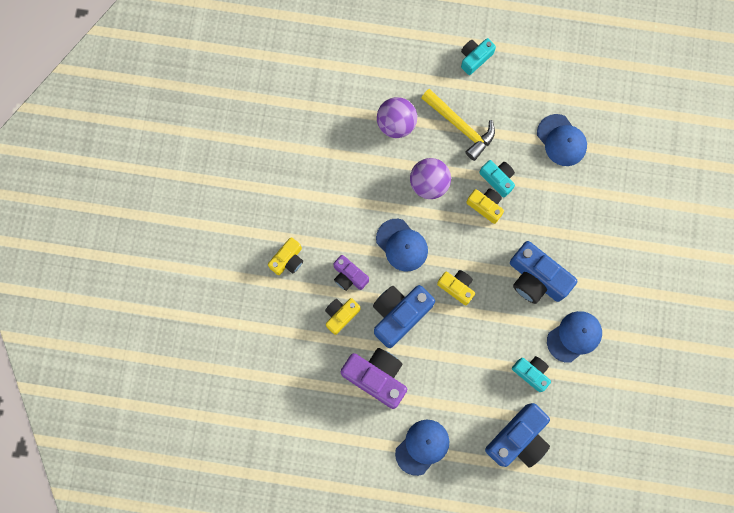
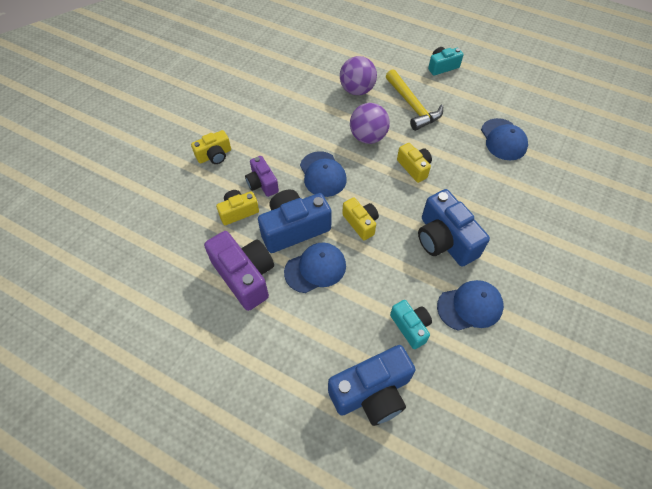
camera: 20 degrees right, 20 degrees down
(422, 447) = (260, 362): blue cap -> blue cap (315, 268)
(497, 179) = (433, 151): turquoise camera -> none

